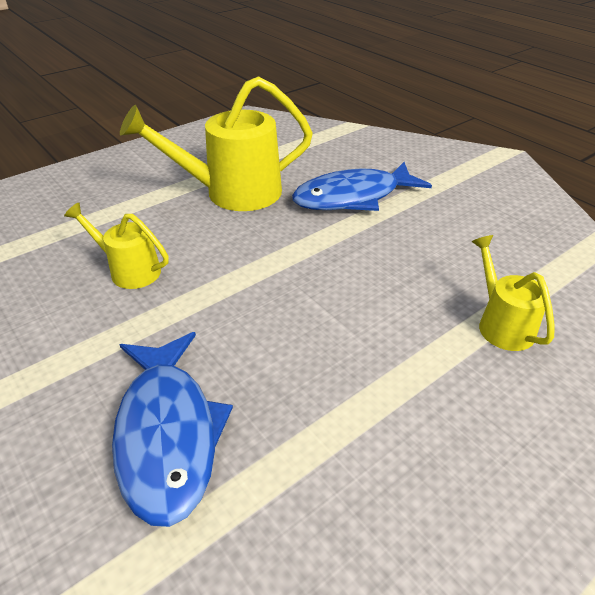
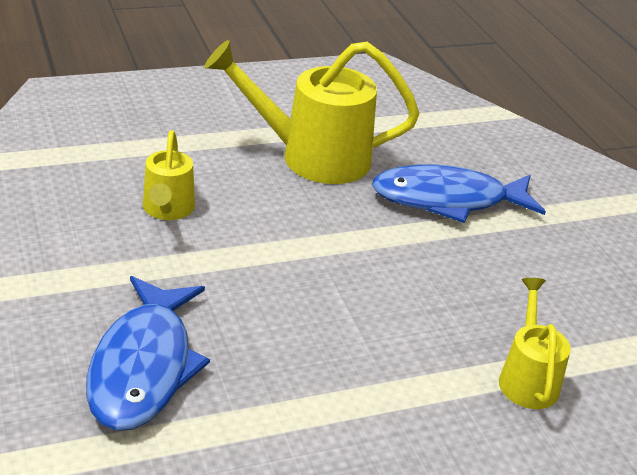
camera: 15 degrees right, 5 degrees down
(129, 270) = (167, 210): yellow watering can -> yellow watering can turned 135 degrees counterclockwise

